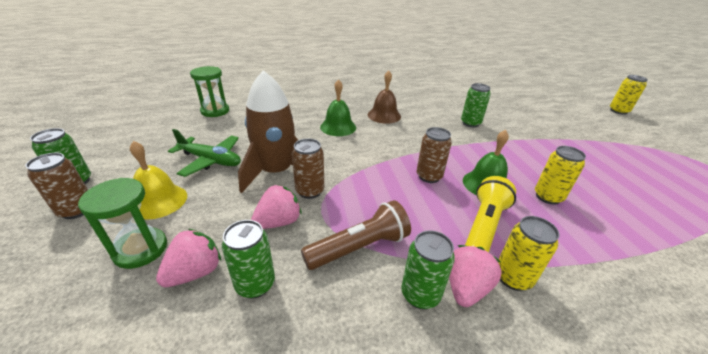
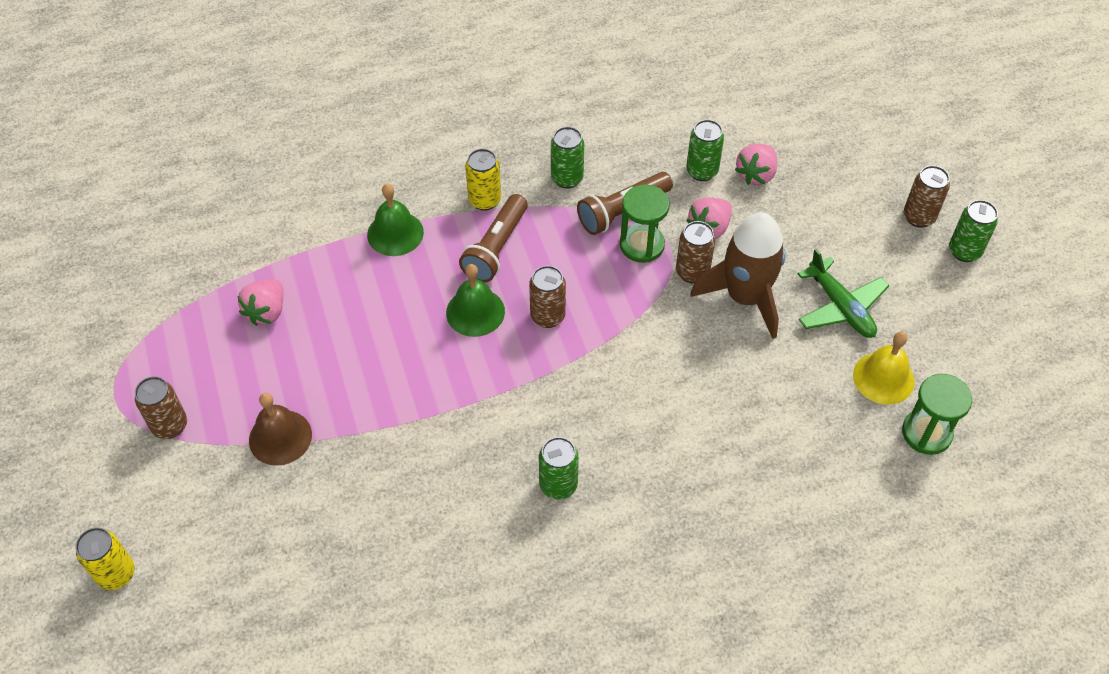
camera: 175 degrees right, 20 degrees up
(141, 249) = (818, 187): green hourglass -> green hourglass (642, 245)
(159, 201) = (848, 238): yellow bell -> yellow bell (883, 378)
(211, 160) = (841, 307): green plane -> green plane turned 135 degrees counterclockwise
(338, 127) = (694, 416): green bell -> green bell (395, 233)
(384, 115) = (618, 469): brown bell -> brown bell (280, 437)
(466, 288) = (528, 187): pink strawberry -> pink strawberry (267, 312)
(470, 123) = (458, 466): green can -> green can (558, 485)
(483, 227) = (496, 248): yellow flashlight -> brown flashlight
(548, 197) = (404, 300): yellow can -> none
(655, 151) = (170, 426): none -> brown can

